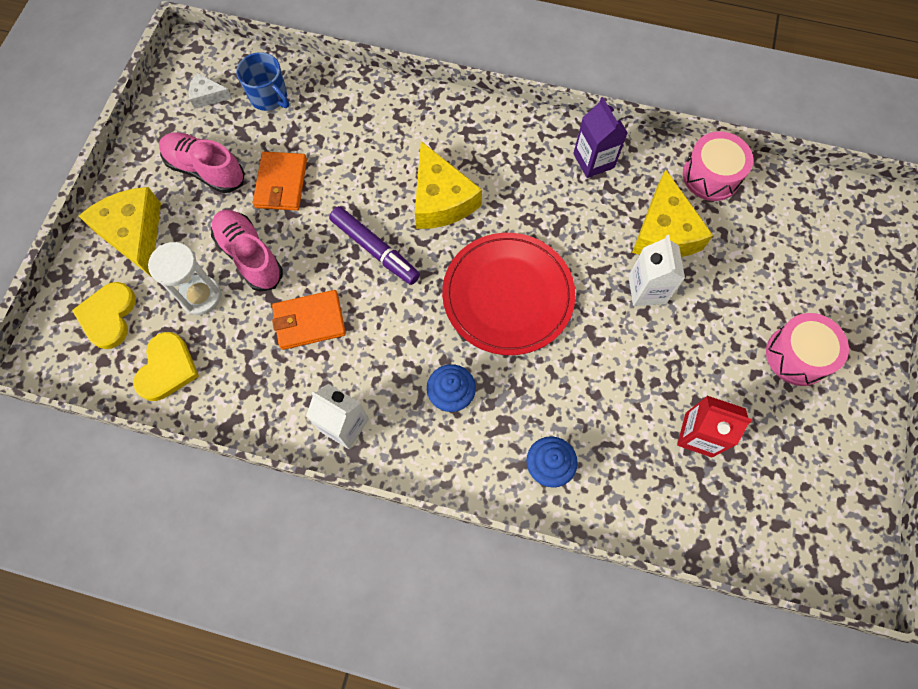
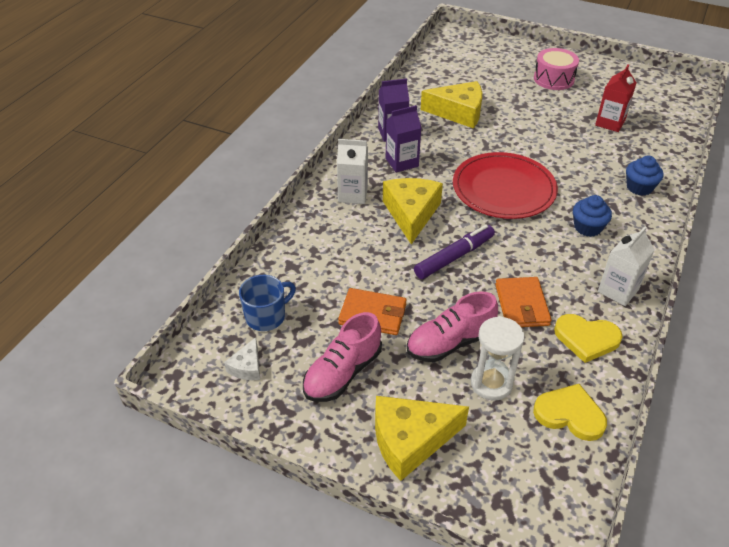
camera: 80 degrees left, 25 degrees down
(108, 316) = (509, 466): yellow heart -> yellow heart (586, 339)
(441, 199) = (411, 214): yellow cheese -> yellow cheese turned 75 degrees counterclockwise
(535, 178) = (402, 162): none -> purple carton
(647, 289) = (503, 126): white carton -> white carton (353, 195)
(711, 176) = (417, 87): pink drum -> none

